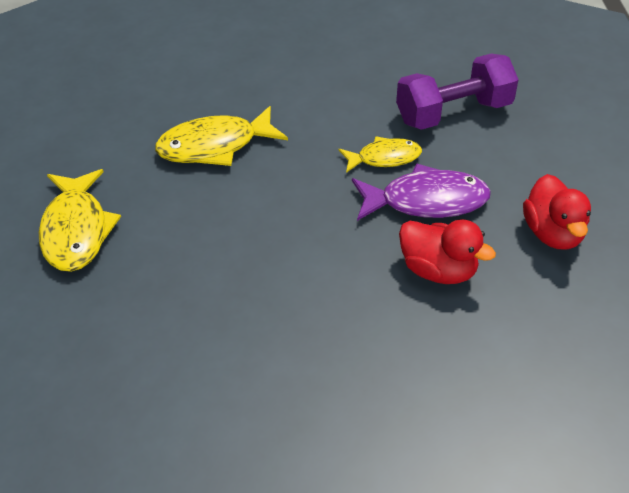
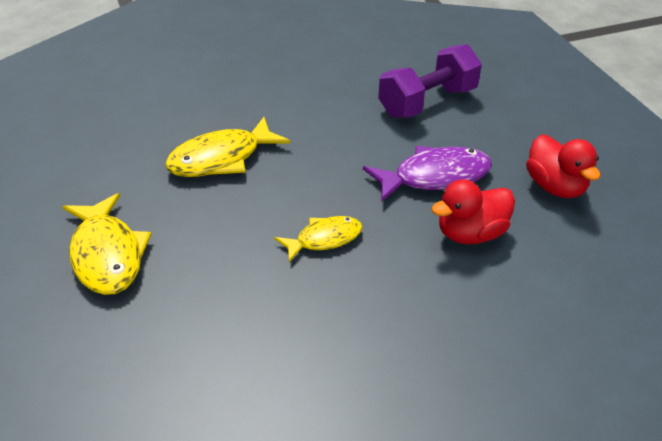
camera: 15 degrees left, 5 degrees down
(384, 158) = (382, 147): yellow fish -> yellow fish (324, 239)
(438, 270) = (470, 234): red duck -> red duck turned 135 degrees clockwise

